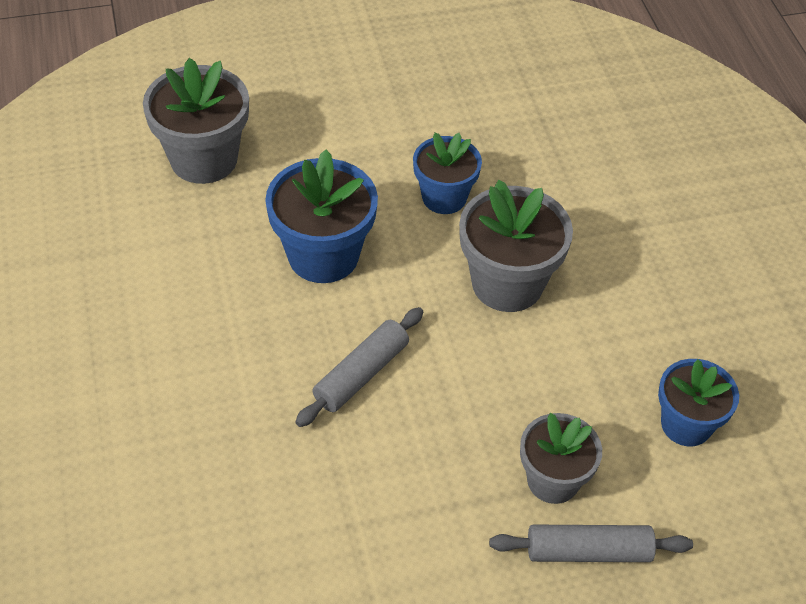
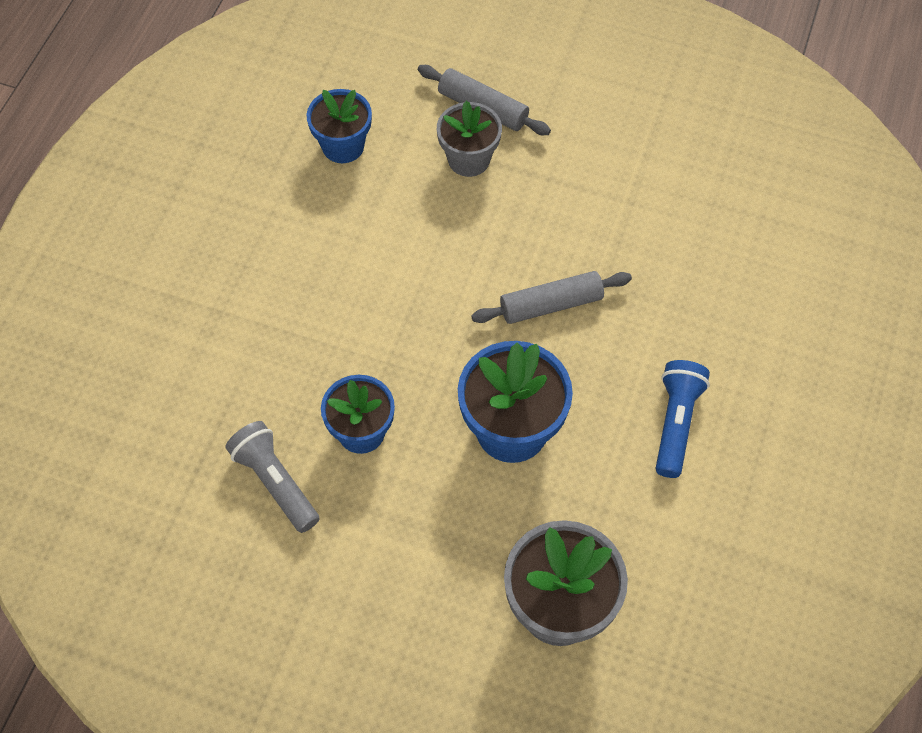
camera: 145 degrees left, 10 degrees up
(180, 328) = (676, 423): none -> blue flashlight
(478, 138) = (275, 482): none -> grey flashlight
(507, 283) = (376, 318): grey flower pot -> none

